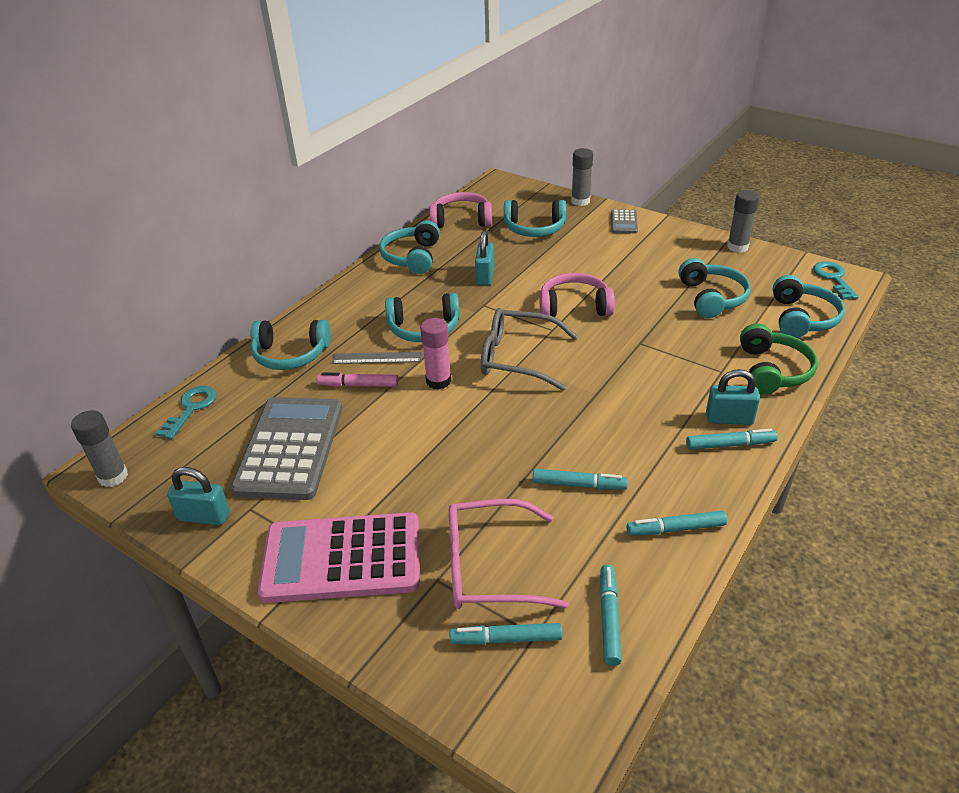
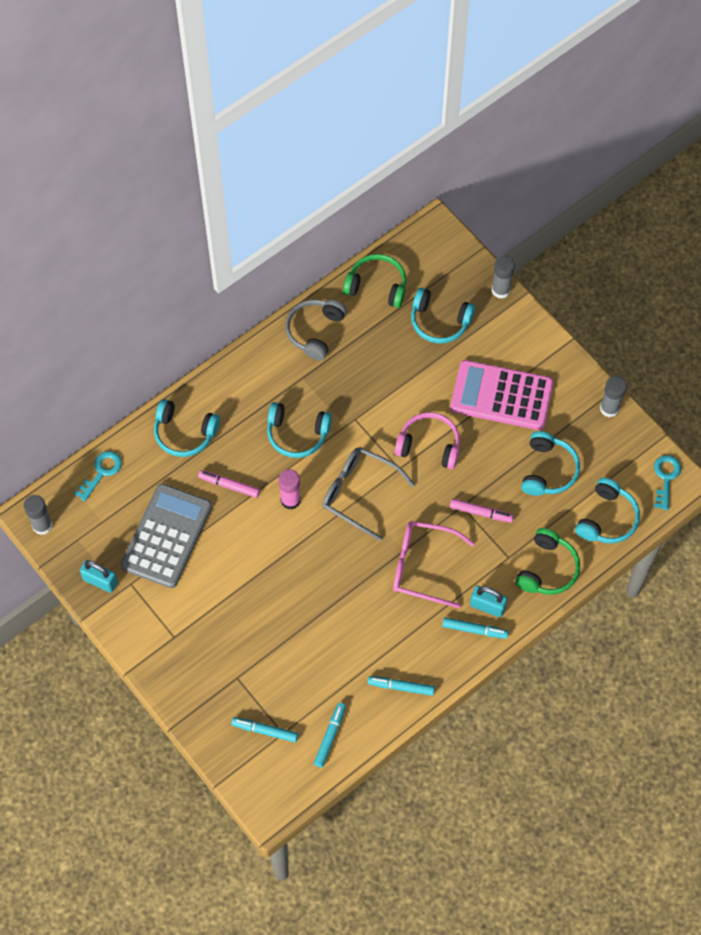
camera: 15 degrees right, 25 degrees up
(342, 558) = (182, 643): pink calculator -> pink calculator (501, 396)
(377, 358) = (251, 459): grey ruler -> none
(412, 257) = (314, 331): turquoise headphones -> grey headphones
(461, 220) = (377, 286): pink headphones -> green headphones
(485, 276) = (369, 380): turquoise padlock -> none
(488, 567) = (271, 678): pink glasses -> pink glasses (422, 566)
(579, 485) = (354, 632): turquoise marker -> none
(624, 222) = (526, 338): grey calculator -> none
(664, 343) = (481, 513): none -> pink marker

